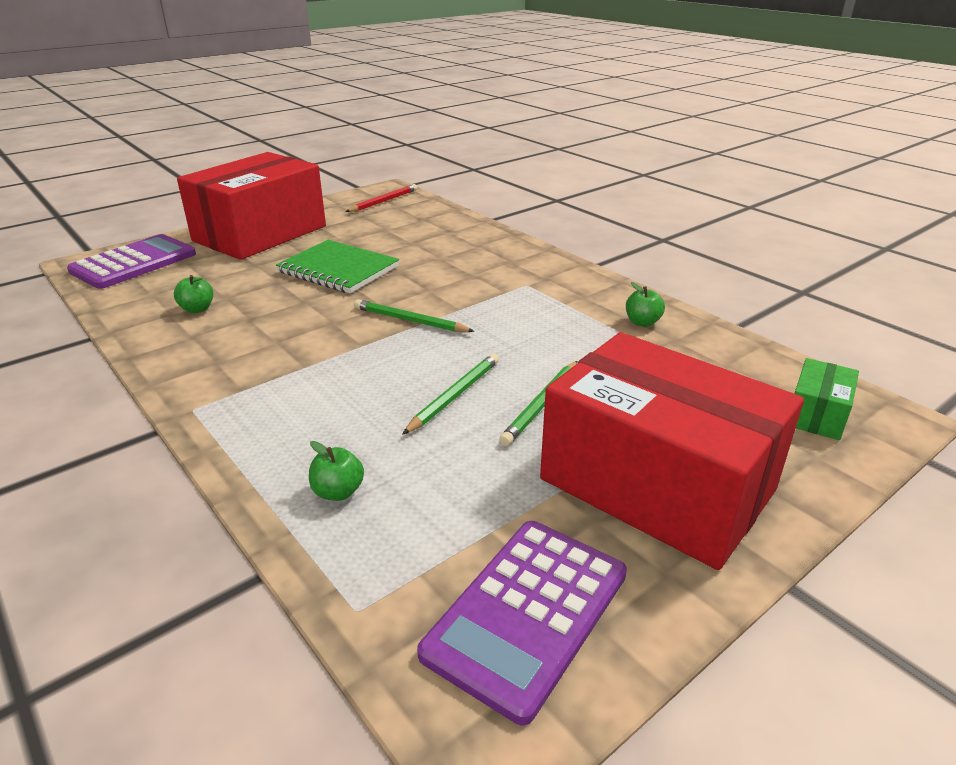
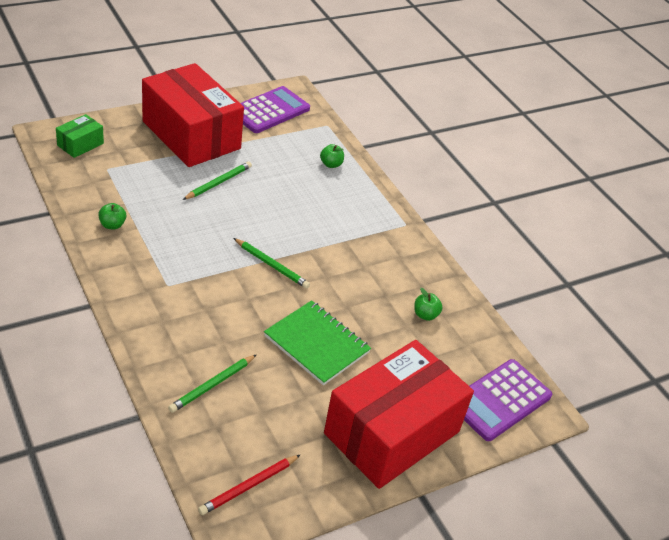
camera: 175 degrees left, 10 degrees up
(454, 395) = (263, 199): green pencil -> green pencil (212, 385)

